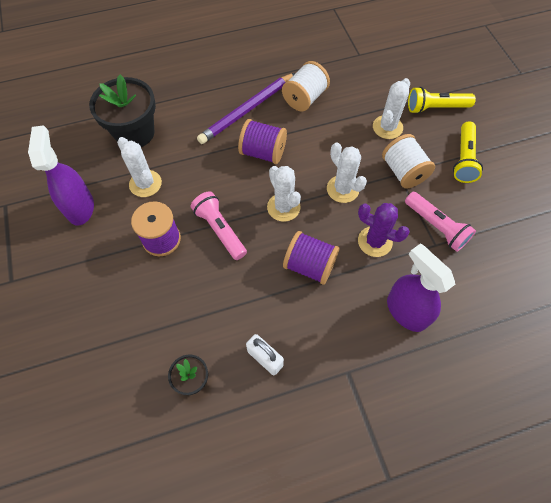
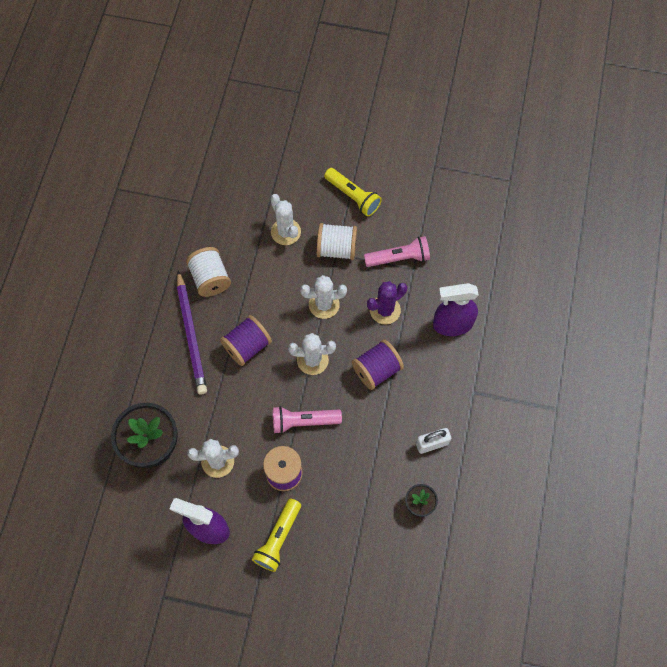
camera: 60 degrees left, 5 degrees up
(436, 108) = (290, 181): yellow flashlight -> yellow flashlight (278, 538)

